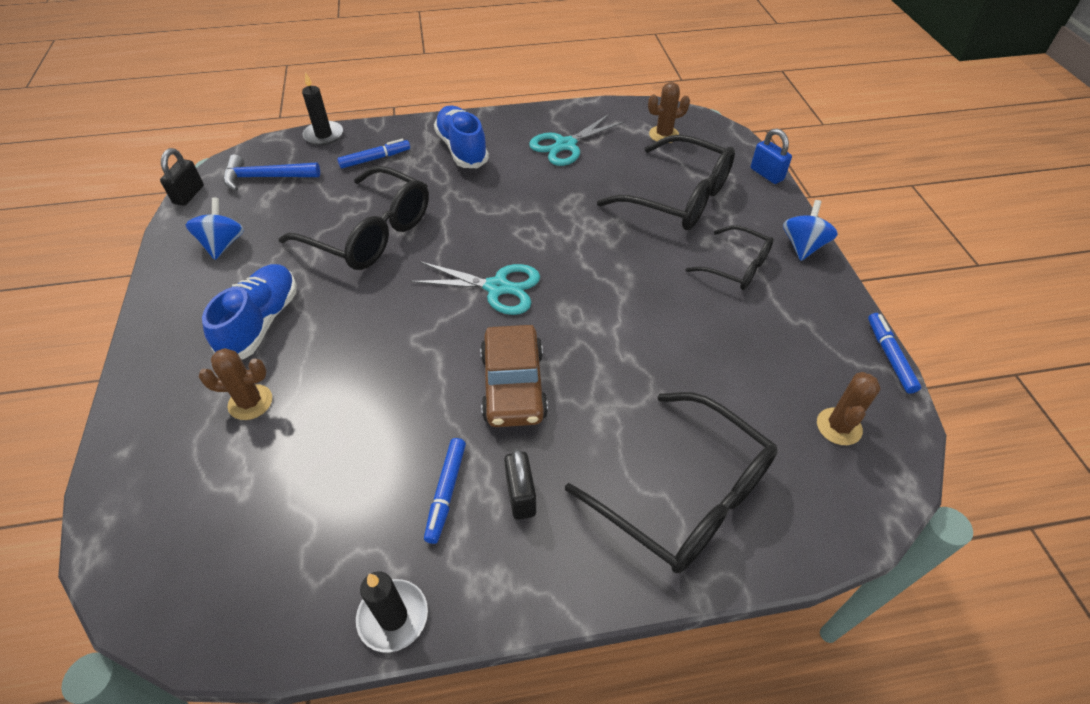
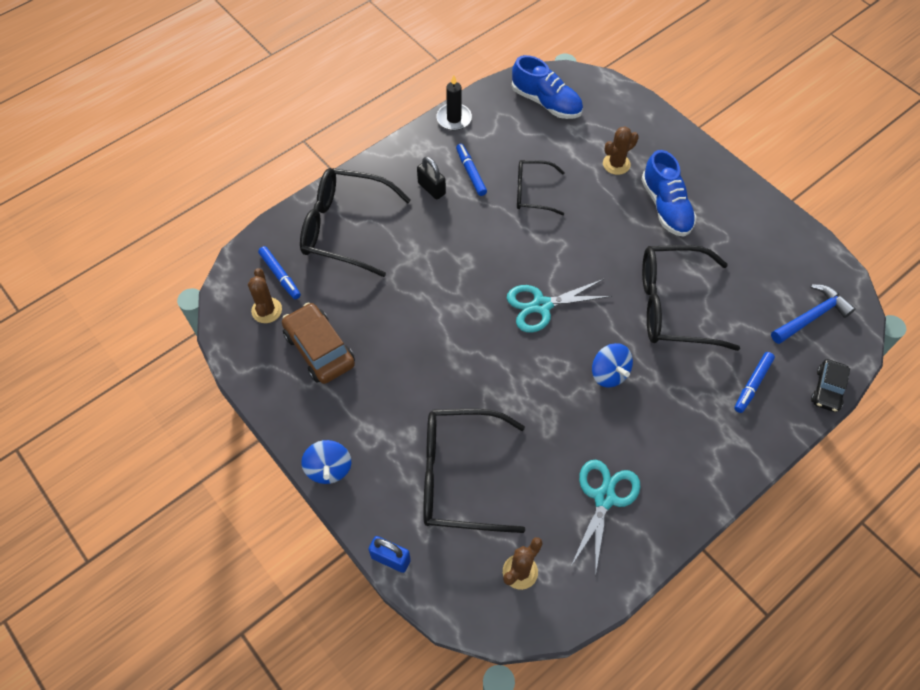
camera: 150 degrees right, 10 degrees up
(189, 195) = (843, 270): black padlock -> none
(223, 244) = (761, 244): blue spinning top -> blue spinning top (609, 373)
(324, 135) = (827, 389): black candle -> black car
(462, 149) = (692, 438): blue shoe -> blue shoe (546, 102)
(513, 386) = (478, 242): brown car -> brown car (319, 349)
(736, 267) = (377, 415): black glasses -> black glasses (533, 192)
(889, 356) = (240, 383): blue marker -> blue marker (280, 275)

